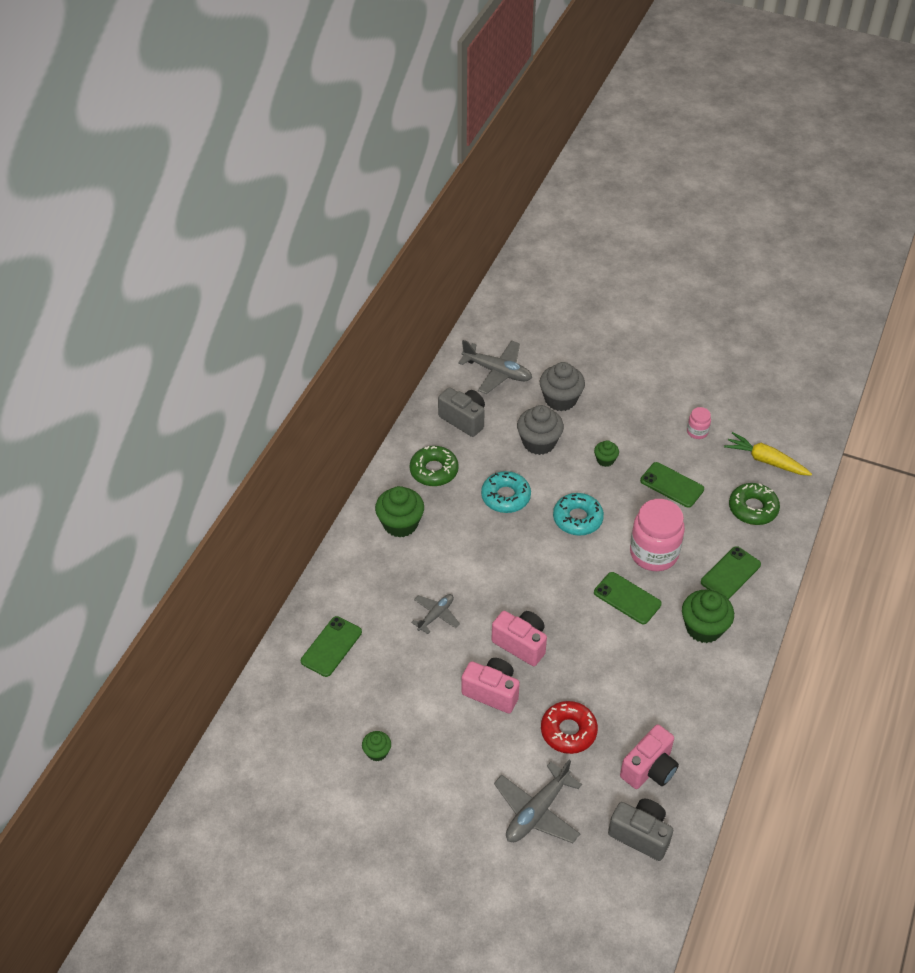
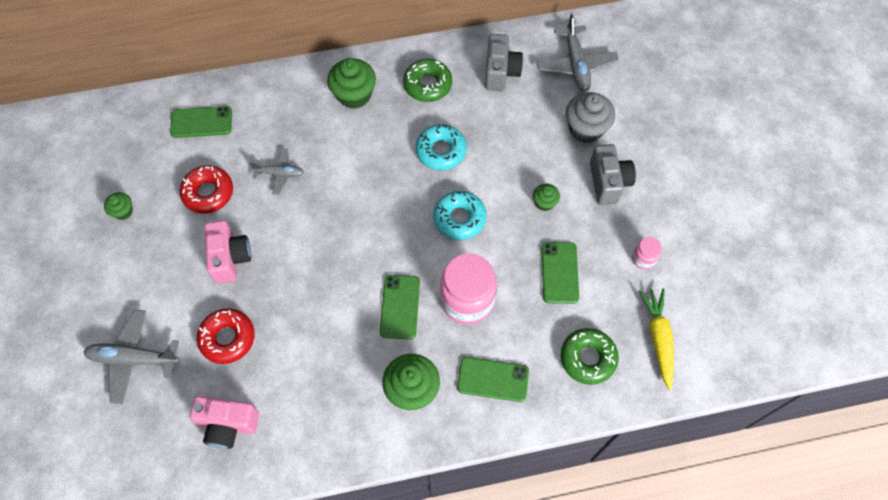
camera: 55 degrees right, 15 degrees up
(412, 677) = (208, 193): none -> red donut
(521, 644) = (293, 252): pink camera -> none
(539, 442) = (521, 141): grey cupcake -> none
(640, 834) = (156, 454): grey camera -> grey camera (608, 182)

